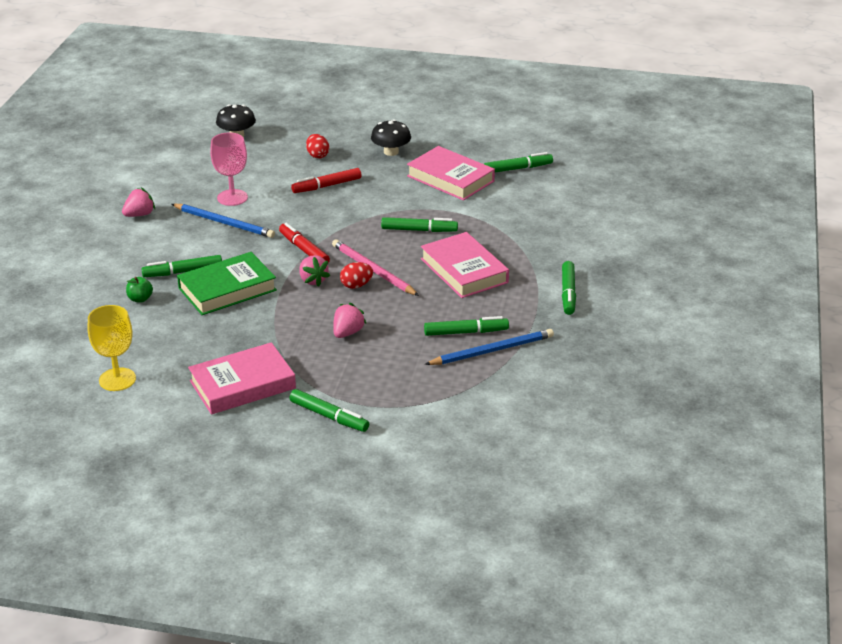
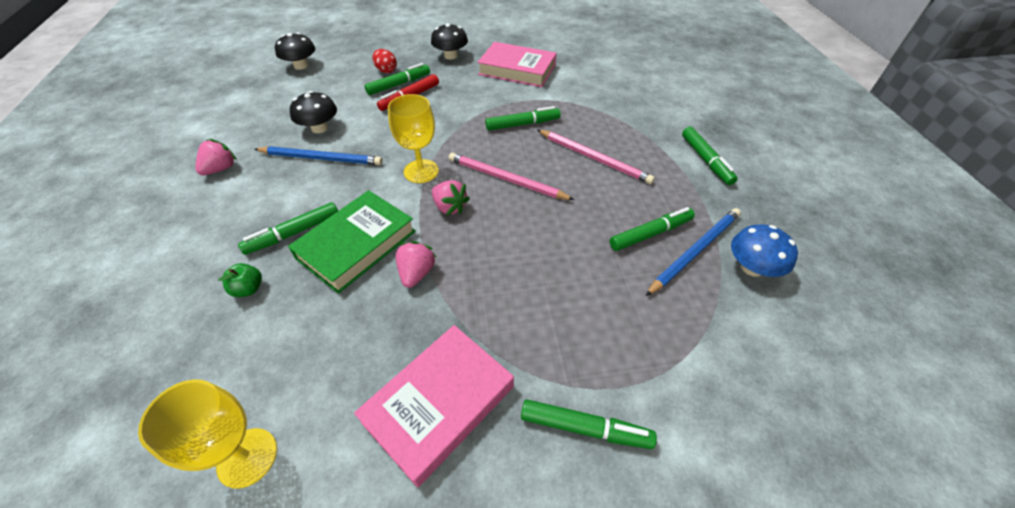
camera: 20 degrees left, 15 degrees up
(232, 197) = (319, 128): pink goblet -> black mushroom
(304, 249) = (421, 171): red marker -> yellow goblet
(347, 333) = (527, 270): pink strawberry -> pink strawberry (416, 273)
(356, 285) = (500, 202): red egg -> none
(464, 270) = (594, 158): pink book -> pink pencil
(517, 169) = (566, 51): green marker -> green marker (399, 84)
(529, 370) = (752, 267): none -> blue mushroom

